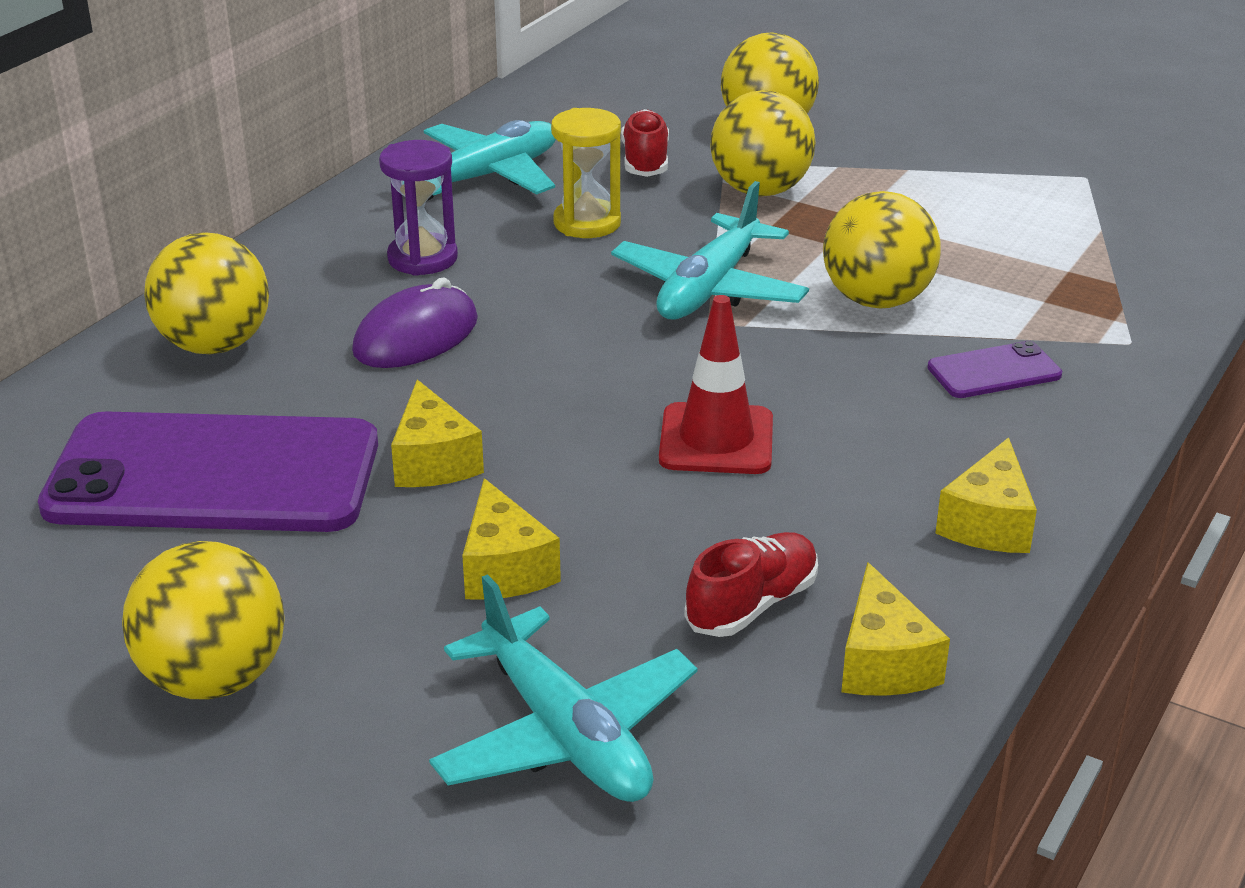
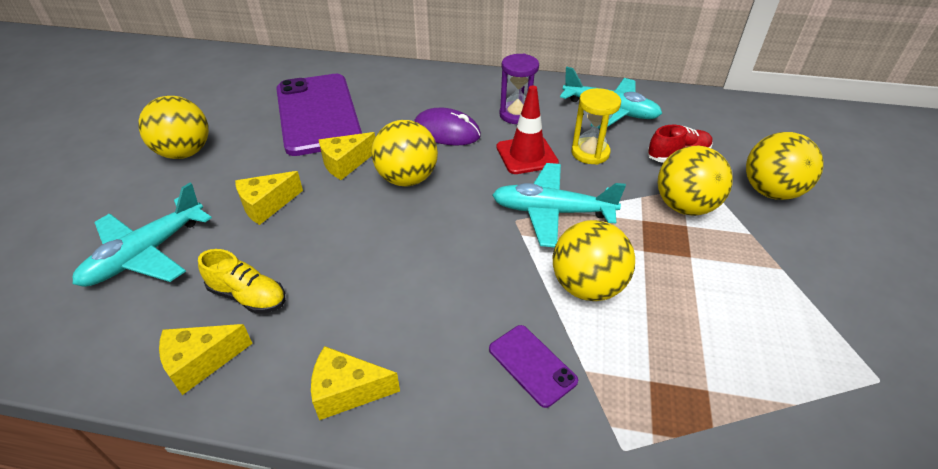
camera: 70 degrees right, 10 degrees up
(215, 345) = (412, 87): yellow ball -> yellow ball (407, 179)
(716, 440) = (396, 249): red traffic cone -> red traffic cone (526, 155)
(752, 605) = (248, 296): red shoe -> yellow shoe

